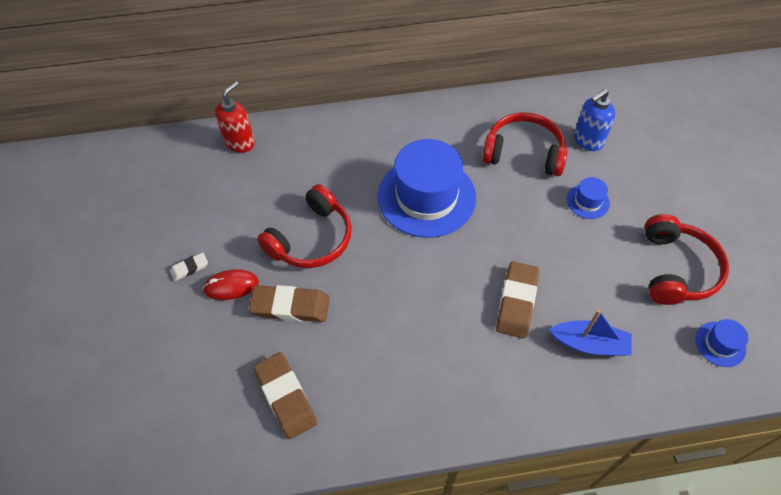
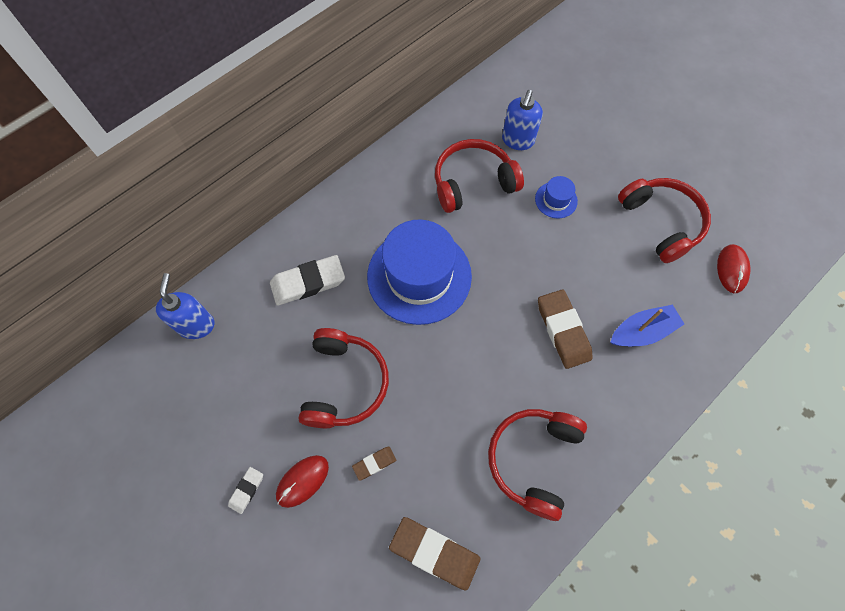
camera: 35 degrees left, 10 degrees up
(240, 142) = (196, 325): red soap dispenser -> blue soap dispenser
(290, 306) = (374, 463): brown eraser -> brown eraser, size x0.51
(338, 156) = (308, 282): none -> white eraser
(415, 381) = (533, 459): none -> red headphones
(720, 344) = (732, 269): blue hat -> red mouse

